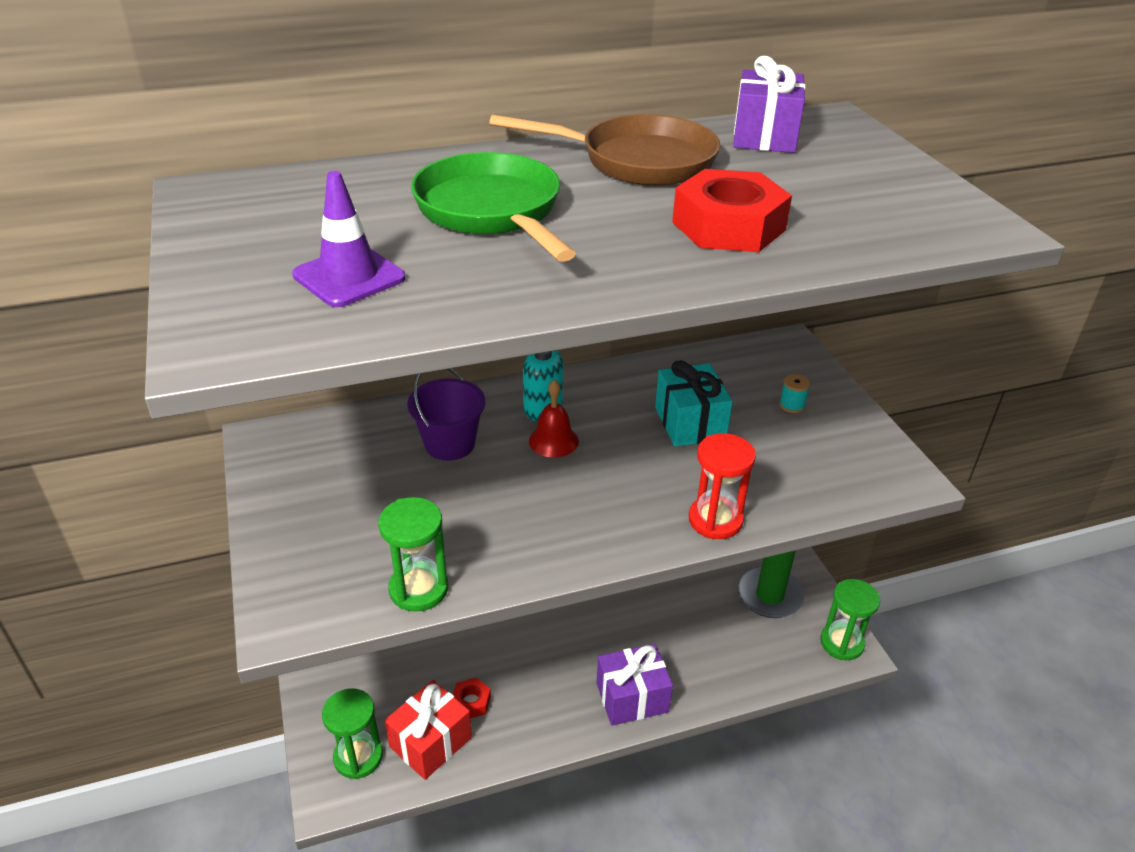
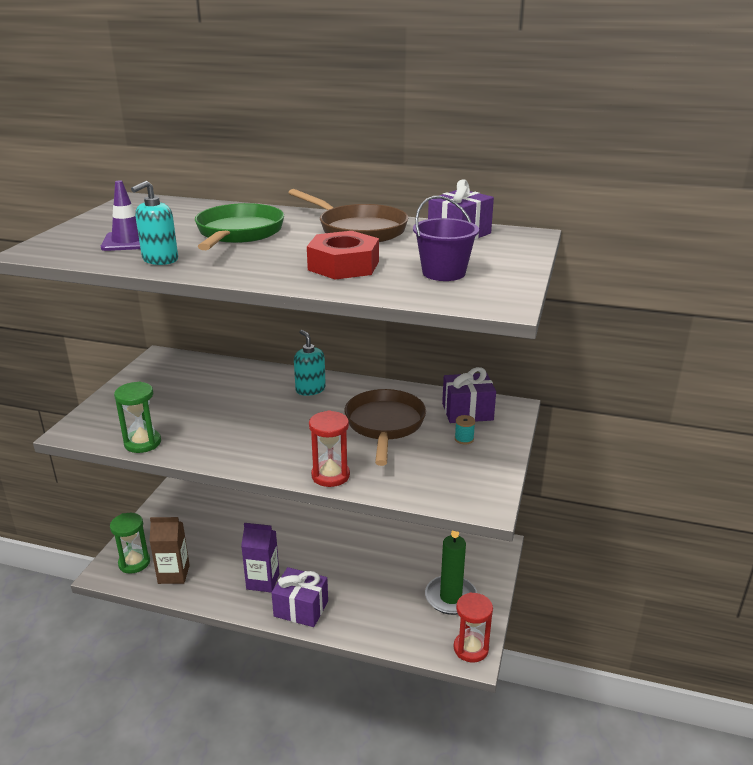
camera: 35 degrees right, 10 degrees down
(430, 742) = (173, 574): red gift -> brown carton
(450, 444) = (241, 388): purple bucket -> purple bucket (443, 273)
(466, 296) = (160, 260): none -> turquoise soap dispenser
(471, 702) = (213, 566): red nut -> none
(553, 441) = (295, 406): red bell -> none
(554, 688) = (263, 581): none -> purple carton
(689, 423) = (384, 425): turquoise gift -> brown pan
(753, 368) = (467, 412): none -> purple gift
(841, 643) = (471, 648): green hourglass -> red hourglass

